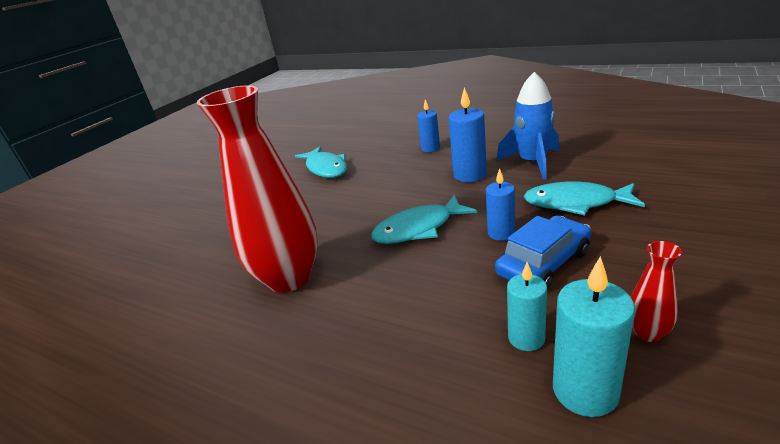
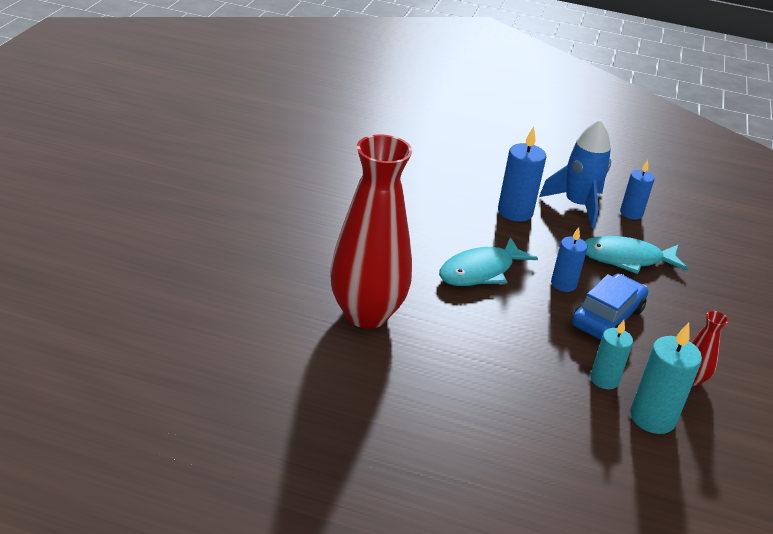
camera: 20 degrees left, 5 degrees up
(326, 168) = (339, 179): turquoise fish -> none
(430, 148) = (459, 168): blue candle -> blue candle (631, 213)

